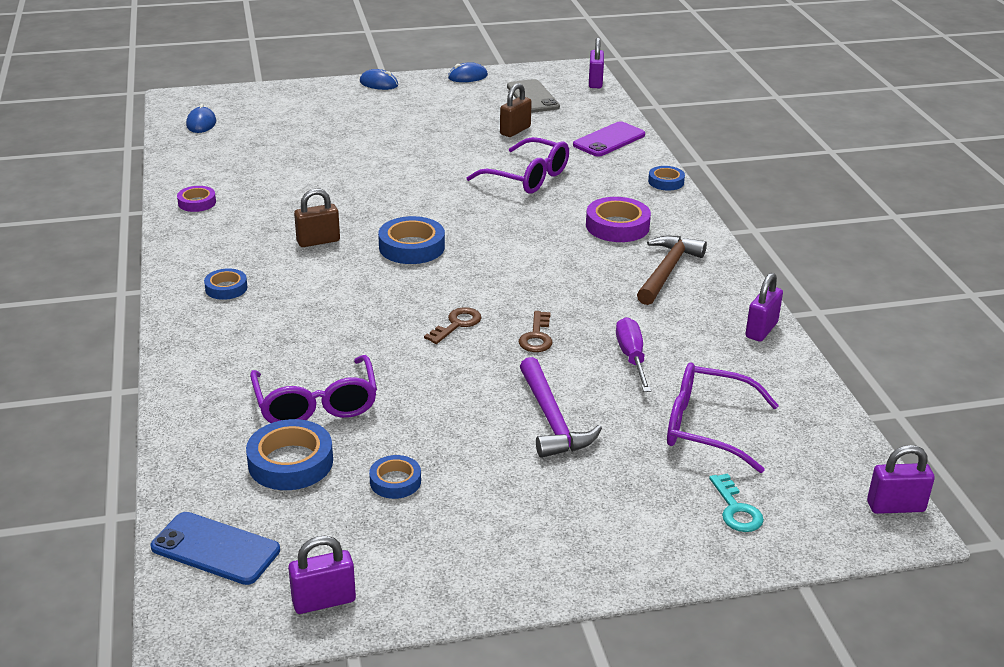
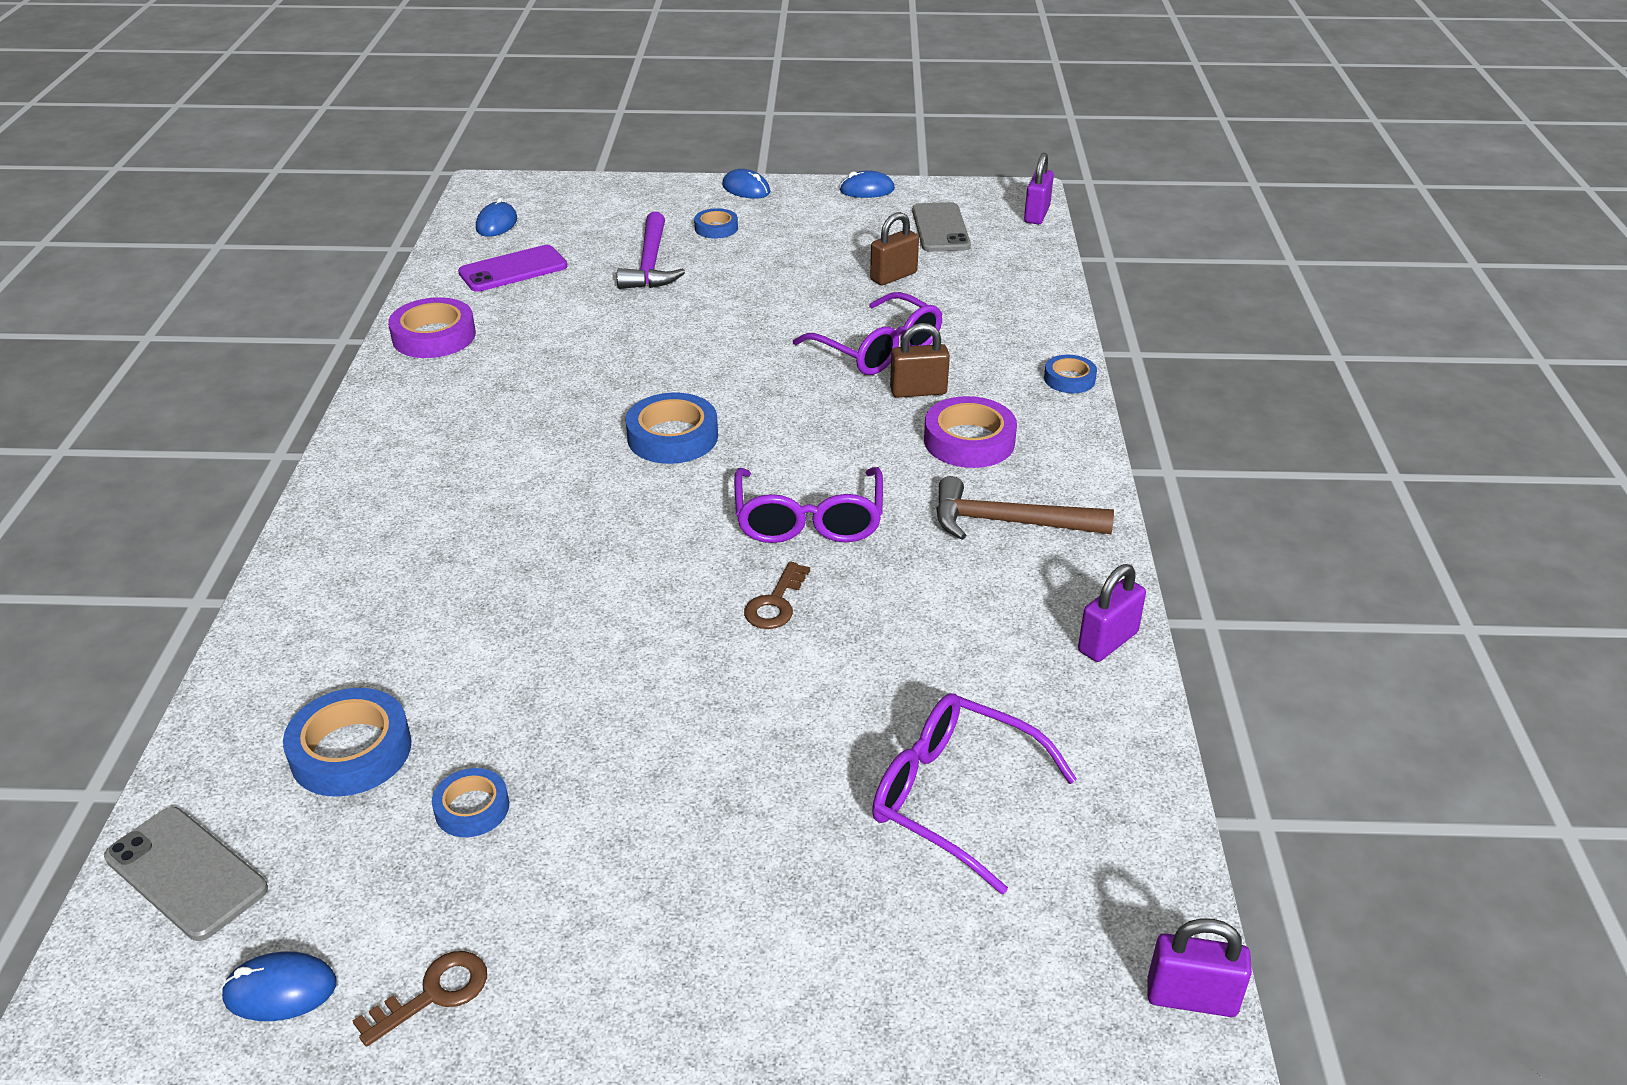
camera: 15 degrees right, 5 degrees up
(197, 202) = (434, 336): purple tape -> purple tape, size x1.68
(215, 549) = (186, 873): blue phone -> grey phone
(226, 288) = (406, 467): blue tape -> blue tape (716, 228)
(316, 404) = (430, 663): purple glasses -> purple glasses (808, 519)
(318, 241) = (556, 412): brown padlock -> brown padlock (918, 391)
(324, 601) = (280, 990): purple padlock -> blue mouse
(456, 324) = (675, 567): brown key -> brown key (433, 994)
(552, 420) = (734, 744): purple hammer -> purple hammer (651, 264)
(609, 140) = (1017, 305): purple phone -> purple phone (513, 270)
(631, 357) = (895, 658): purple screwdriver -> none
(667, 271) = (1009, 522): brown hammer -> brown hammer turned 120 degrees counterclockwise
(736, 509) = (936, 952): turquoise key -> none

